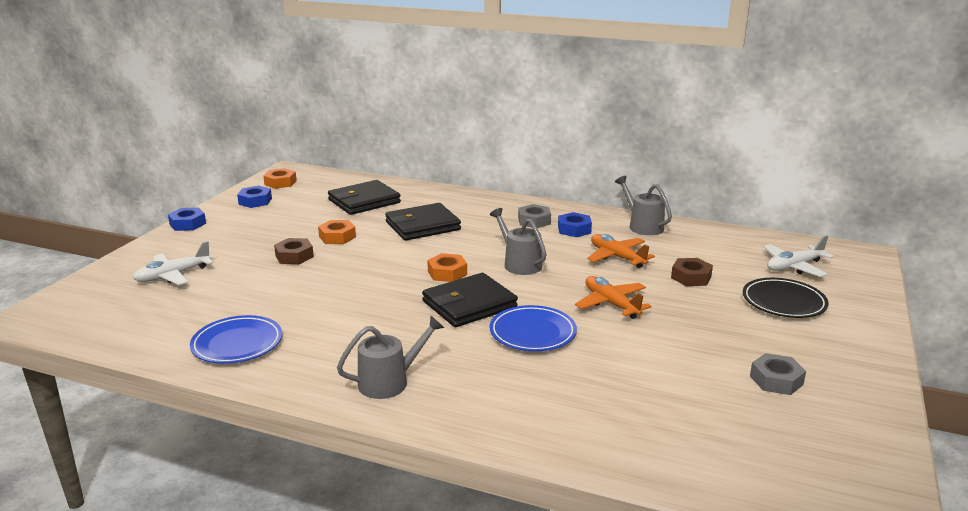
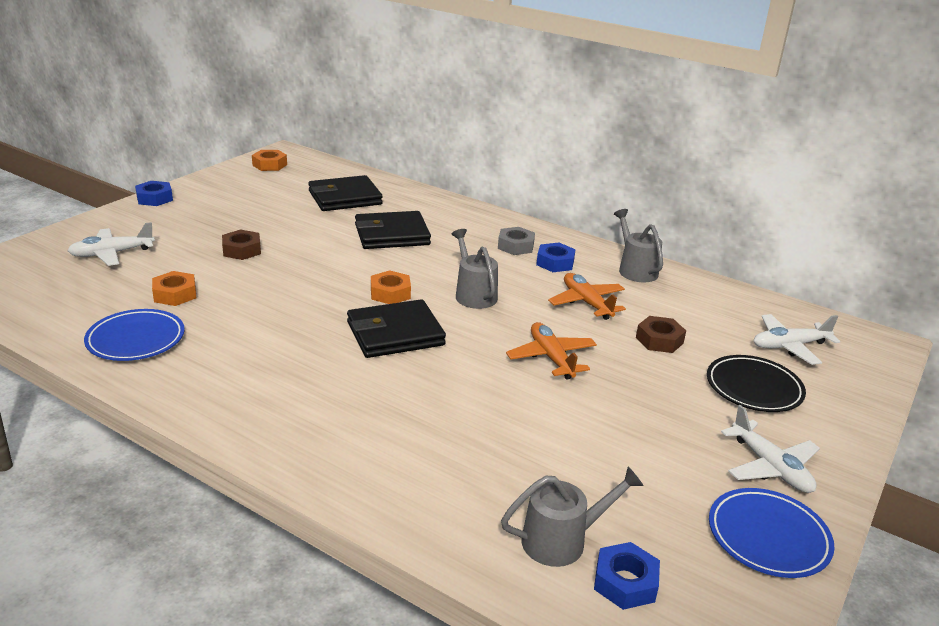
camera: 10 degrees right, 5 degrees up
(255, 201) = (234, 182): blue nut -> blue nut (625, 582)
(337, 237) = (296, 234): orange nut -> orange nut (175, 294)
(390, 382) = (267, 408): grey watering can -> grey watering can (562, 540)
(532, 333) = (446, 378): blue plate -> blue plate (768, 537)
(776, 380) = (695, 483): grey nut -> none
(827, 359) = (770, 467): none -> white plane

